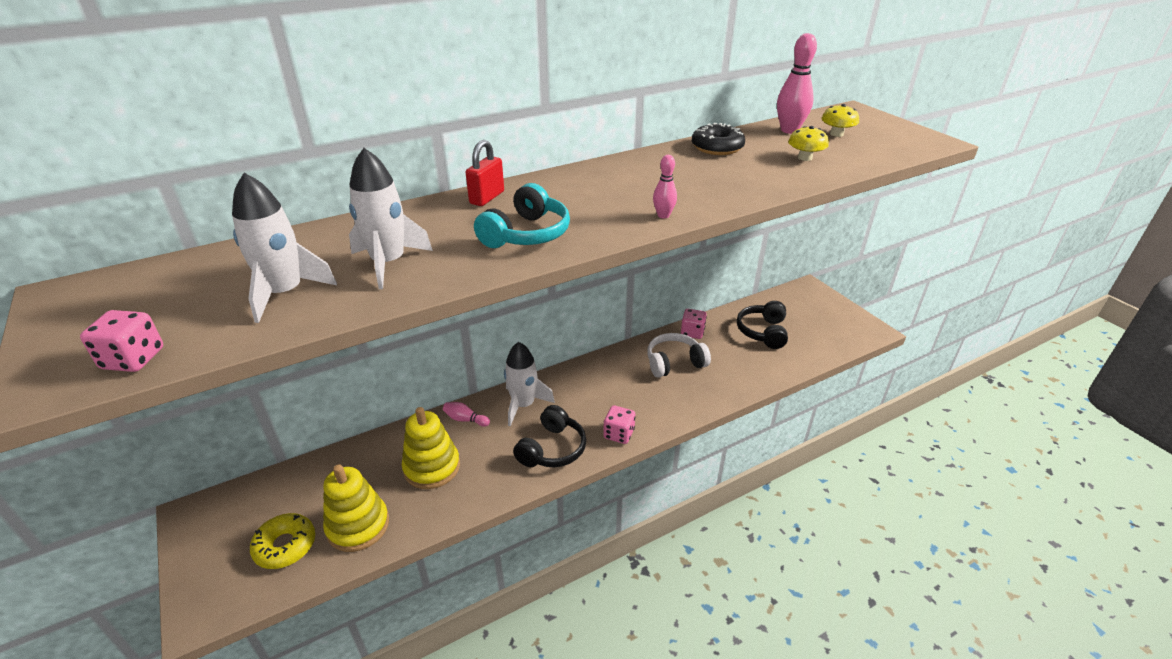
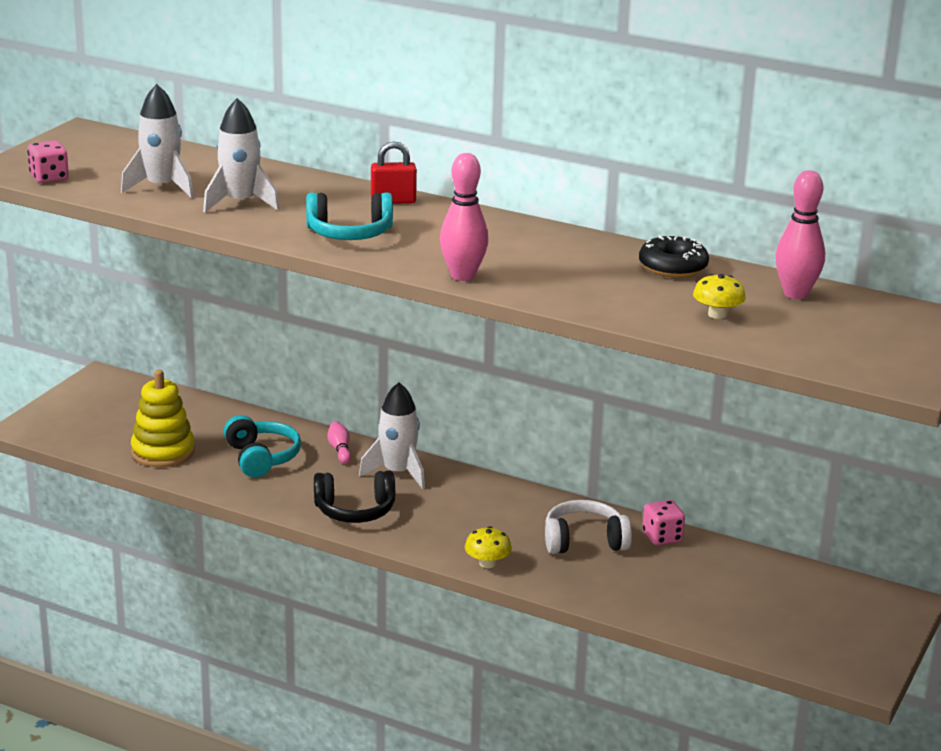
camera: 55 degrees right, 10 degrees down
(285, 546) = (113, 430): yellow donut -> none
(432, 467) = (261, 458): yellow stacking toy -> turquoise headphones
(618, 434) = (420, 541): pink dice -> none
(663, 215) = (463, 276): pink bowling pin -> pink bowling pin, size x1.84
(674, 363) = (584, 541): white headphones -> white headphones turned 45 degrees counterclockwise
(763, 332) = (735, 588): black headphones -> none
(836, 134) = (830, 321): yellow mushroom -> yellow mushroom (487, 563)

